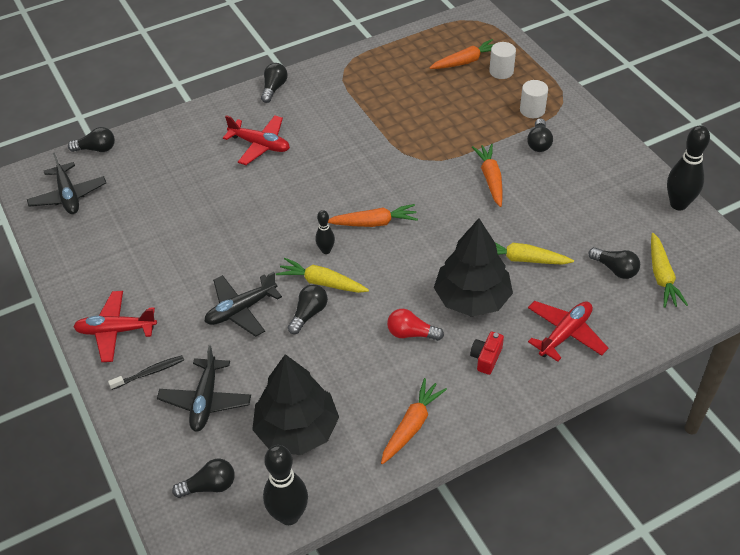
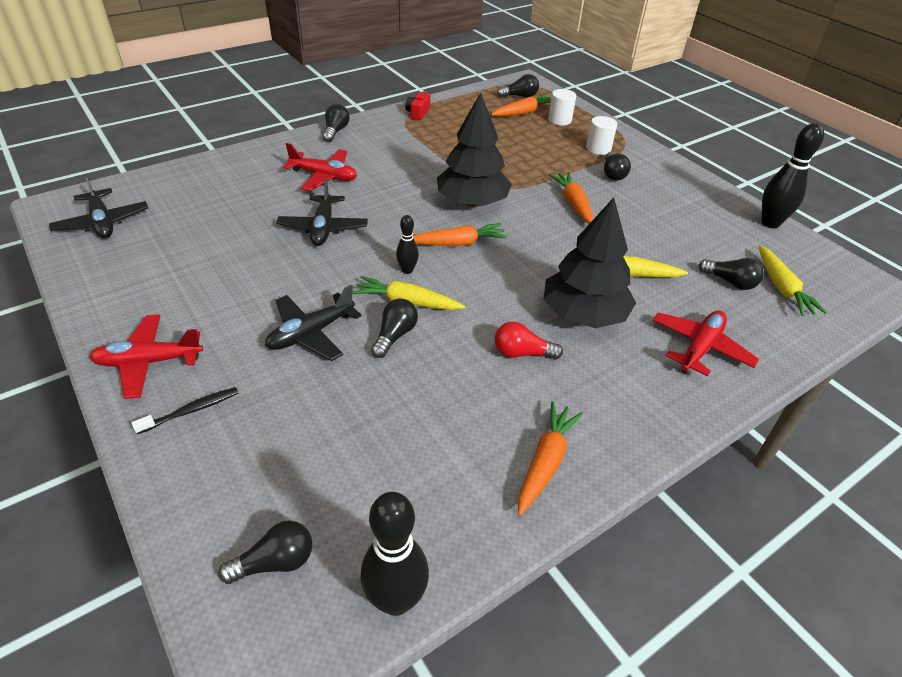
camera: 10 degrees left, 5 degrees down
(96, 149) = (140, 180): black light bulb -> black light bulb (520, 96)
(205, 401) = (268, 443): black plane -> black plane (323, 228)
(297, 429) = (395, 474): black tree -> black tree (472, 202)
(486, 358) = (617, 377): red camera -> red camera (418, 113)

